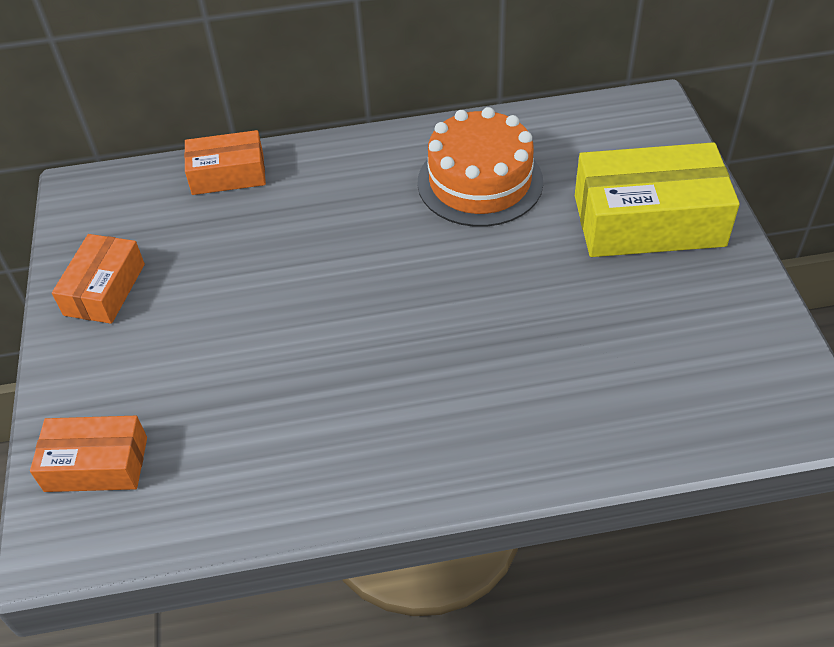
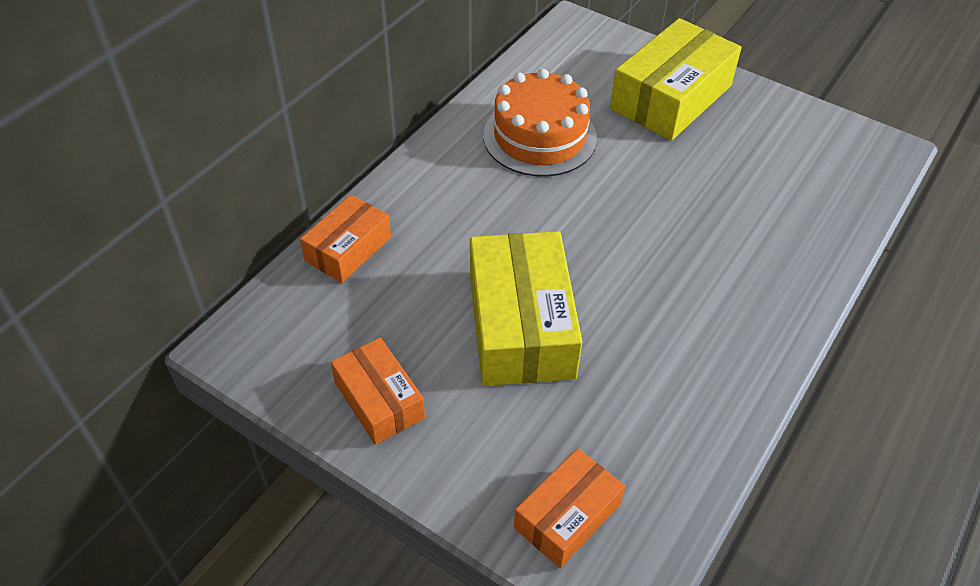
camera: 50 degrees left, 0 degrees up
(258, 312) = (521, 325): none -> yellow box

